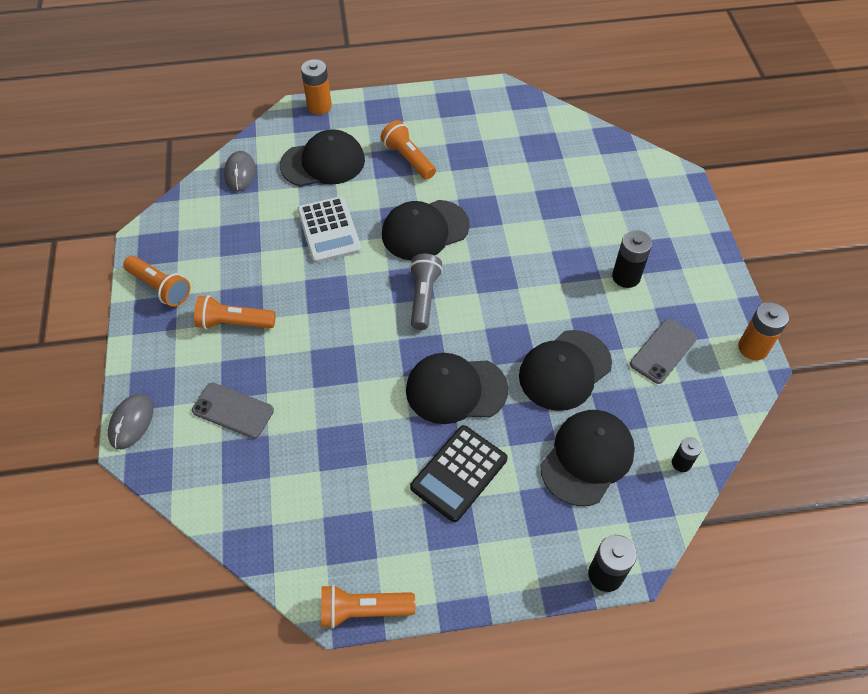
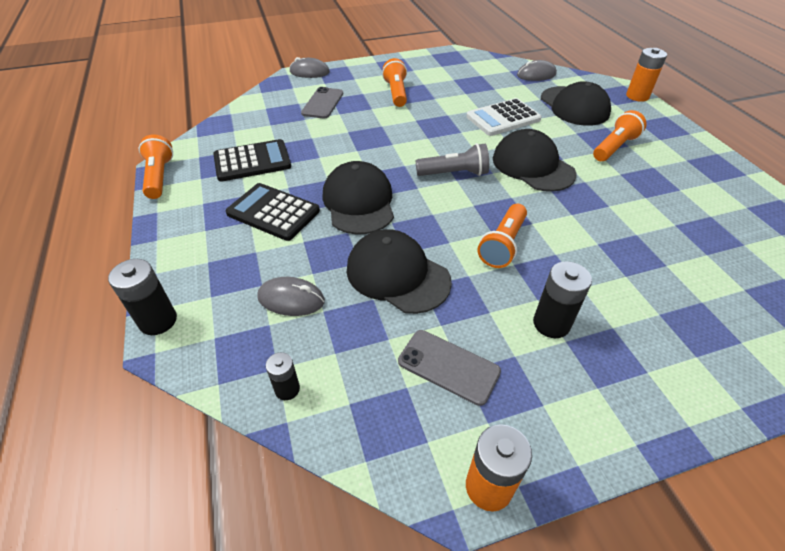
camera: 80 degrees right, 10 degrees down
(160, 287) = (416, 64): orange flashlight -> orange flashlight (502, 245)
(354, 497) = (252, 161): none -> black calculator
(587, 458) = (291, 299): black cap -> grey mouse

